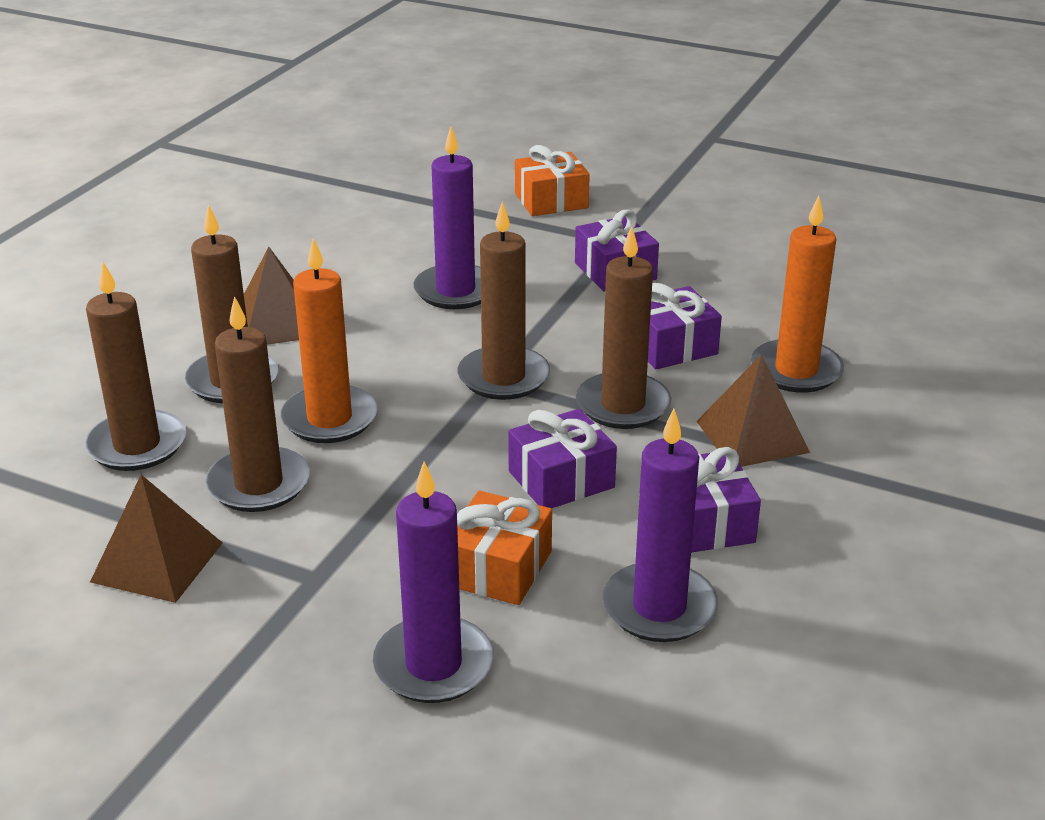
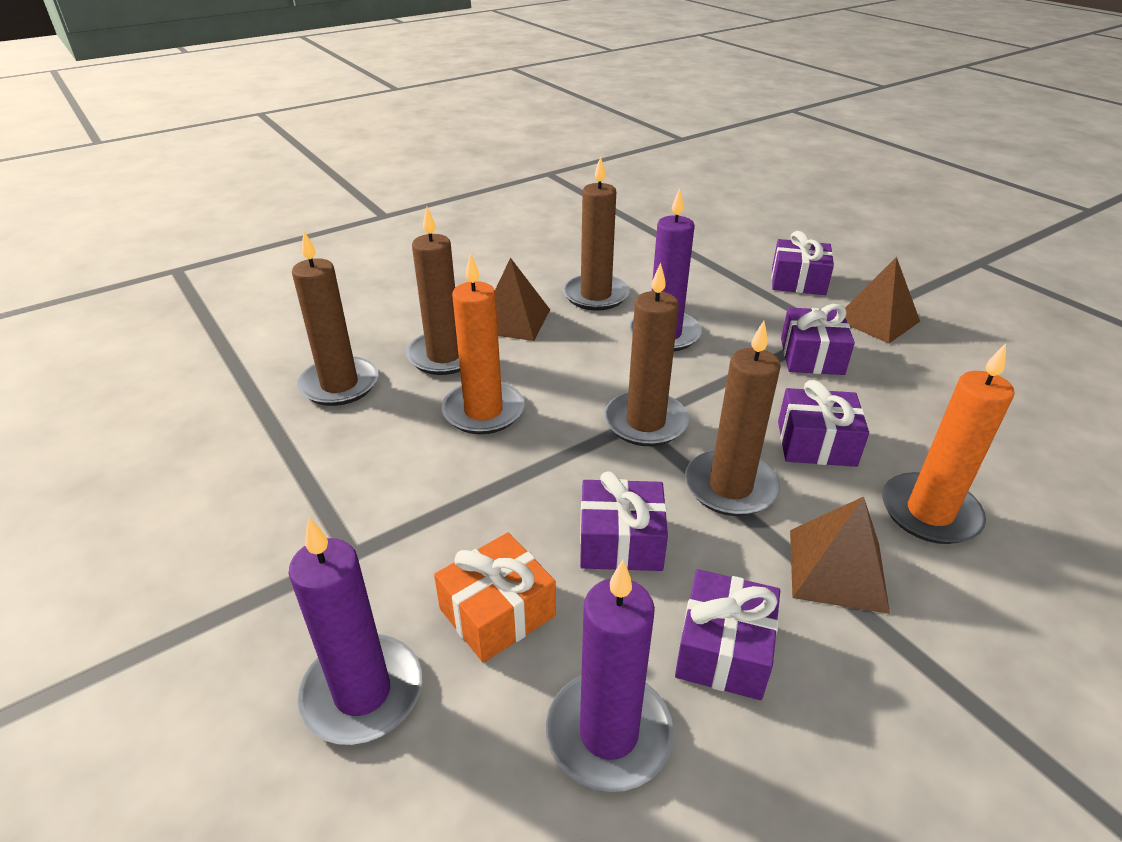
camera: 30 degrees right, 5 degrees up
(157, 562) = (263, 487): brown pyramid -> brown pyramid (876, 320)
(259, 484) = (387, 448): brown candle -> brown candle (595, 295)
(551, 201) = (798, 281): orange gift -> purple gift

